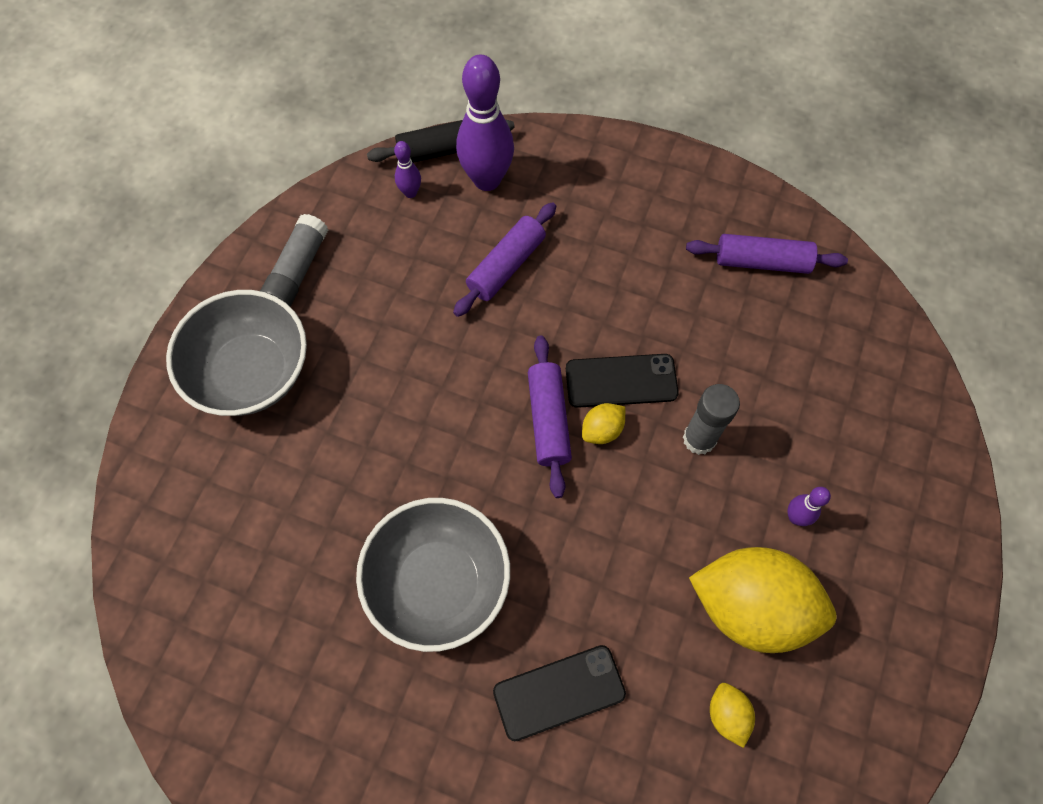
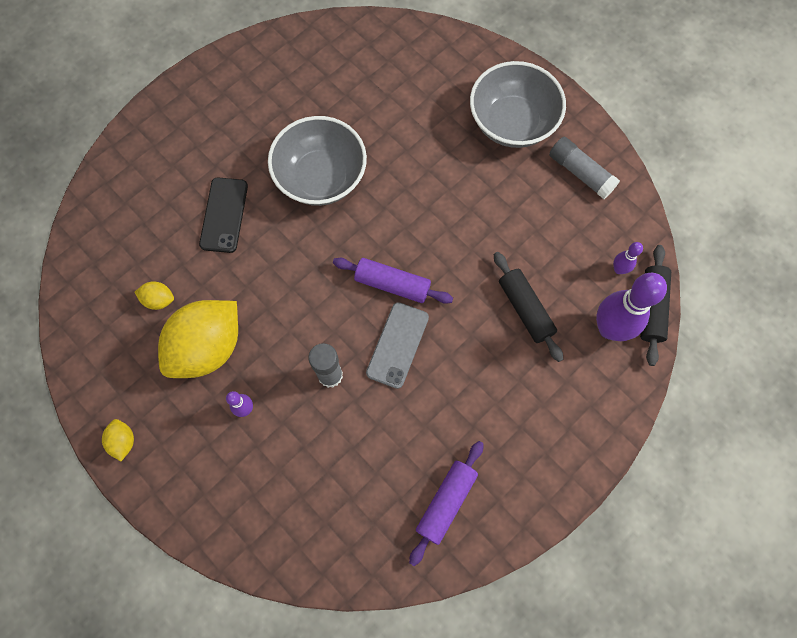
camera: 115 degrees right, 5 degrees up
(506, 266) = (525, 309): purple rolling pin -> black rolling pin
(602, 430) = (368, 315): yellow lemon -> yellow lemon (123, 441)
(621, 381) = (397, 345): black phone -> grey phone

